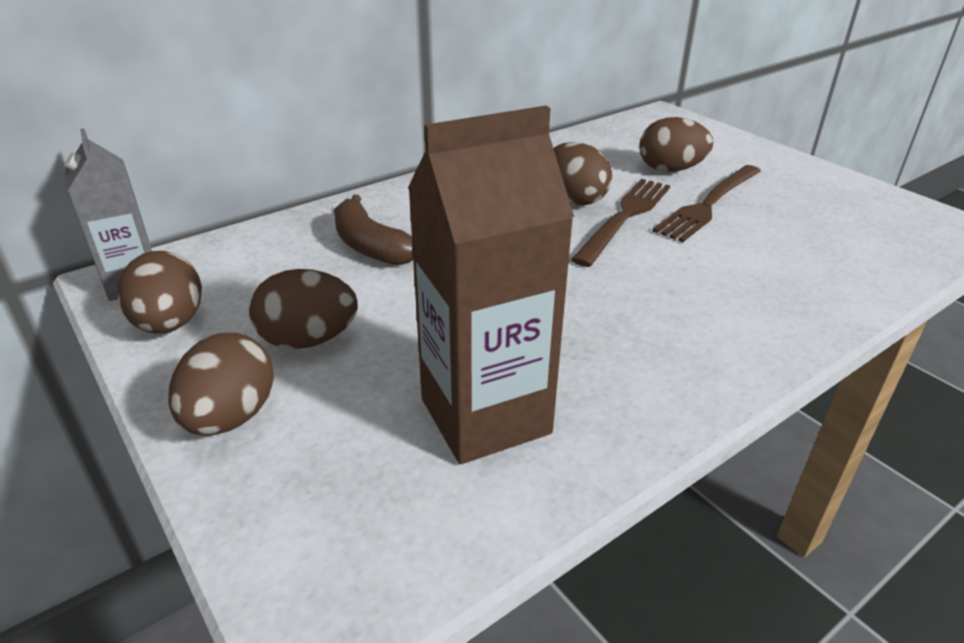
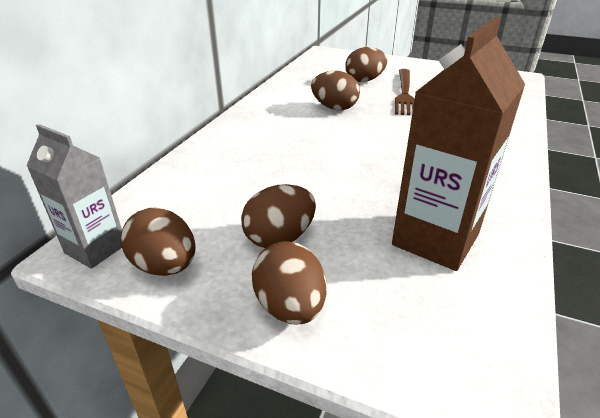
camera: 30 degrees left, 0 degrees up
(370, 246) = (246, 168): brown banana -> none
(624, 217) = (372, 111): brown fork -> none

